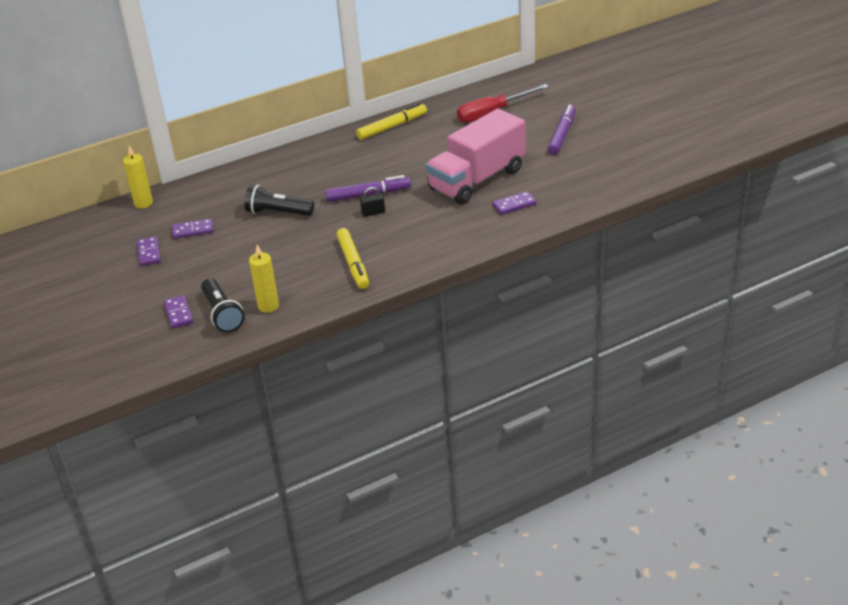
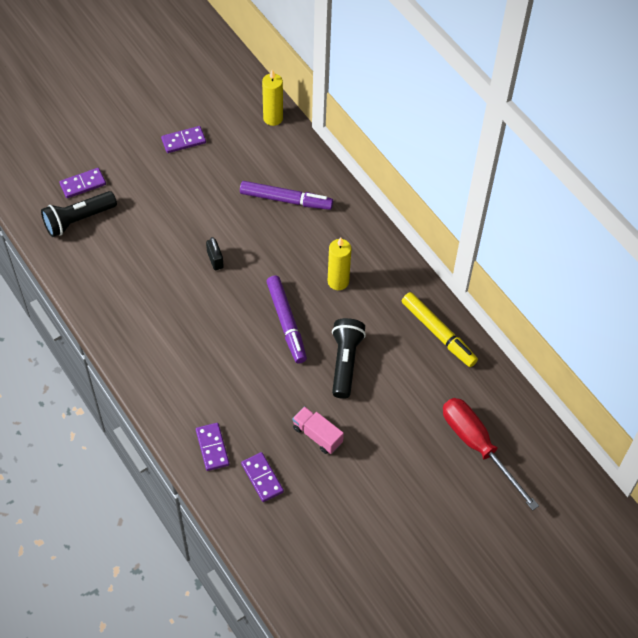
camera: 80 degrees right, 20 degrees up
(193, 230) = (221, 170): purple domino -> purple domino (212, 447)
(268, 306) = (88, 256): yellow candle -> yellow candle (338, 281)
(278, 212) = (252, 240): black flashlight -> black flashlight (345, 362)
(353, 264) = (154, 322): yellow marker -> none
(373, 213) = (249, 331): black padlock -> black padlock (215, 260)
(477, 180) = (317, 435): pink truck -> pink truck, size x0.40
(562, 135) = (426, 533): purple marker -> purple marker (286, 200)

